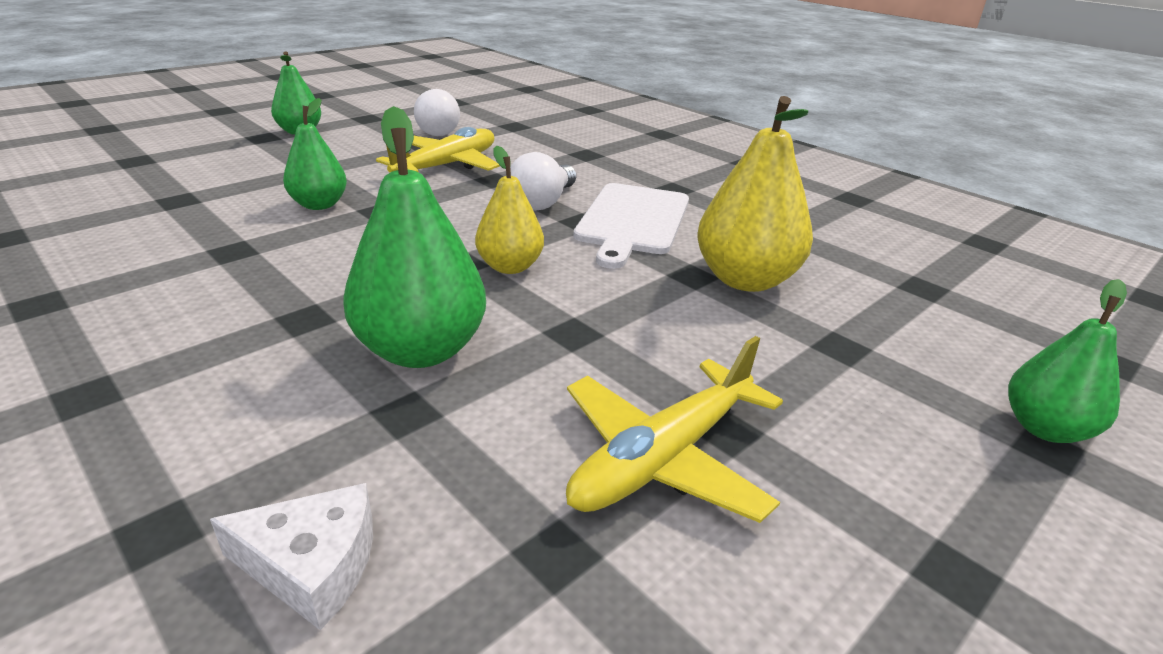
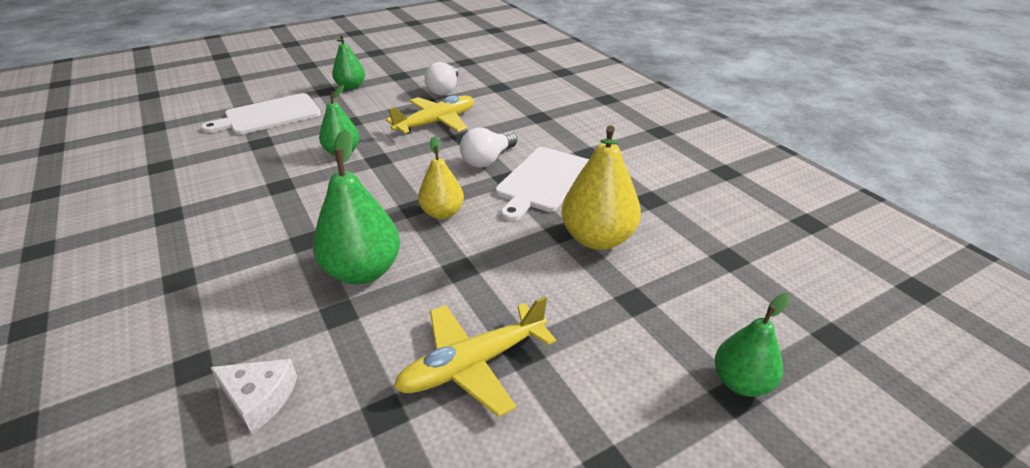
camera: 15 degrees right, 5 degrees up
(180, 167) = (269, 115): none -> white cutting board

